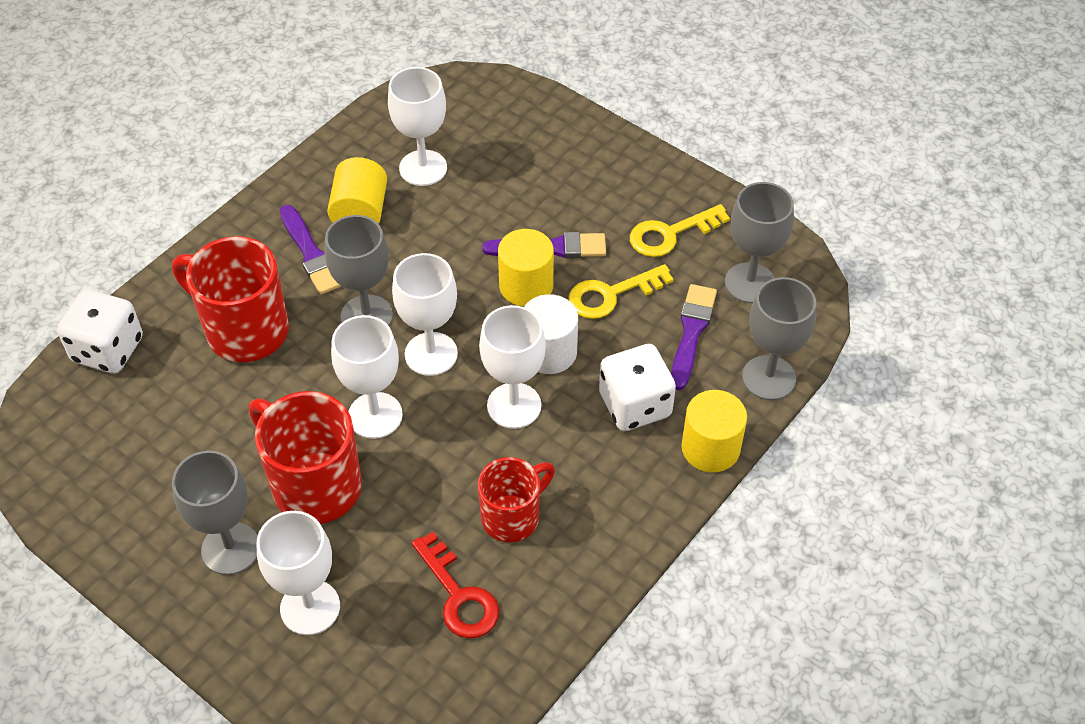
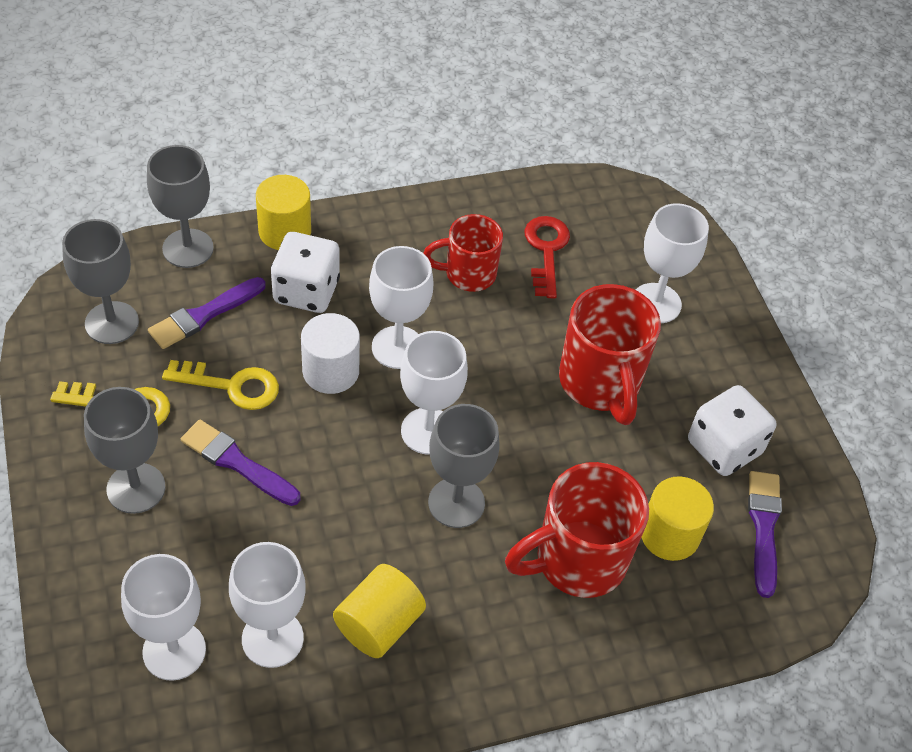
camera: 150 degrees left, 0 degrees up
(108, 350) = (718, 623): white dice -> white dice (724, 447)
(230, 548) = (693, 376): grey goblet -> grey goblet (136, 488)
(244, 330) = (577, 560): red mug -> red mug turned 90 degrees clockwise
(311, 254) = (461, 606): purple brush -> purple brush (764, 527)
(375, 415) = (514, 408): white goblet -> white goblet (174, 651)
(526, 286) = (294, 440): yellow cylinder -> yellow cylinder (669, 534)

